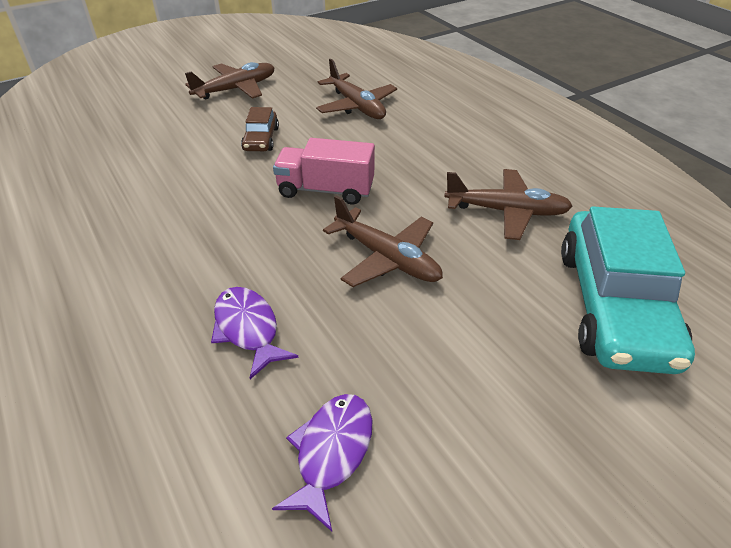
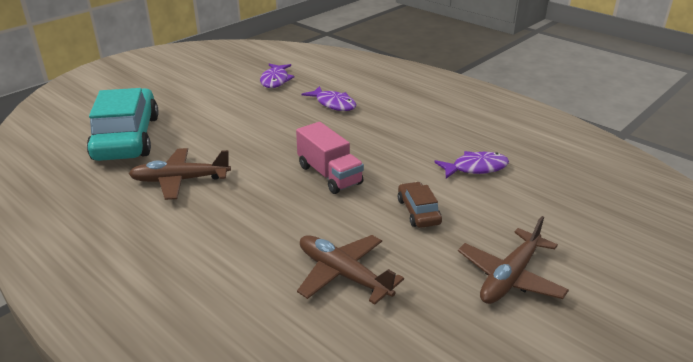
camera: 165 degrees right, 10 degrees down
(157, 172) = (475, 168): none -> purple fish
(326, 190) = (329, 175): pink truck -> pink truck turned 60 degrees clockwise
(386, 258) = (268, 140): brown plane -> none

